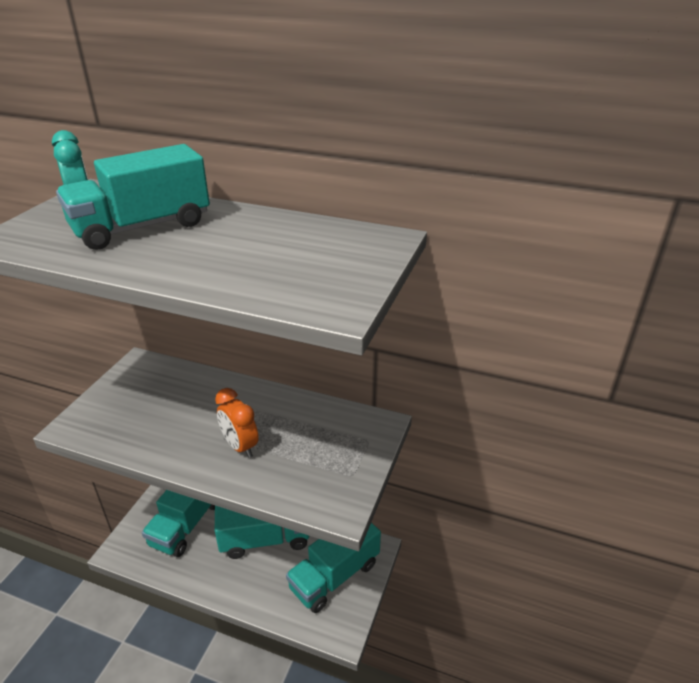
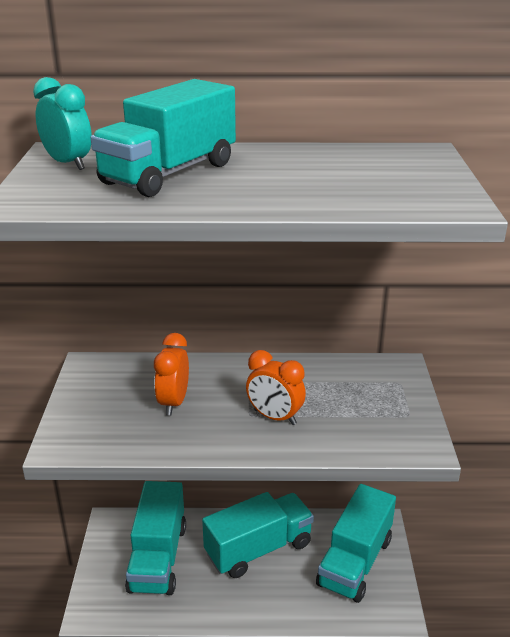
camera: 20 degrees left, 5 degrees down
(174, 412) = (173, 403): none -> orange clock

